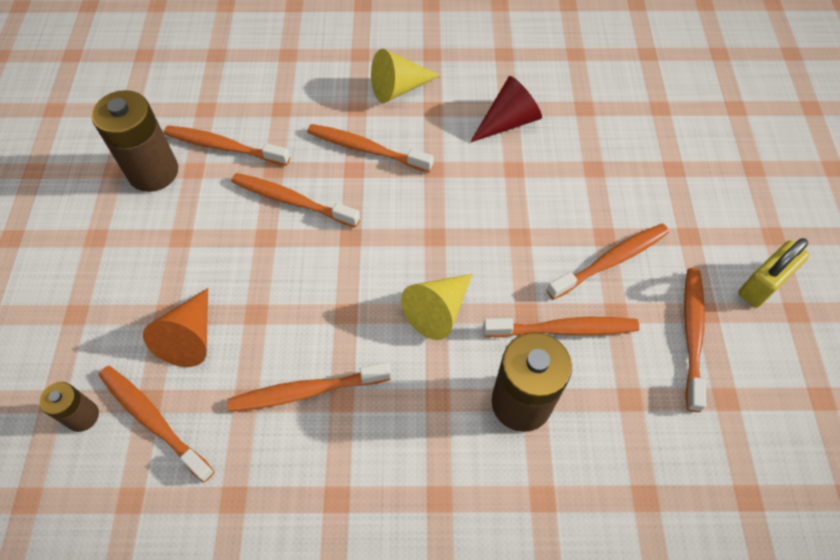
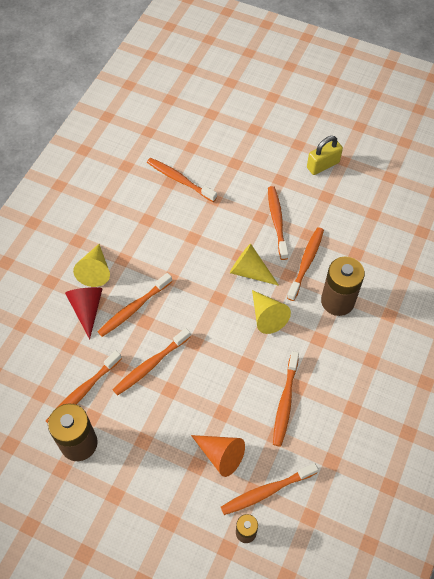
camera: 65 degrees left, 0 degrees up
(501, 259) = (250, 271): none -> yellow cone
(508, 122) = (157, 225): red cone -> red cone (87, 309)
(692, 335) = (335, 209): orange toothbrush -> orange toothbrush (179, 180)
(763, 285) = (323, 165): yellow padlock -> yellow padlock turned 75 degrees clockwise

